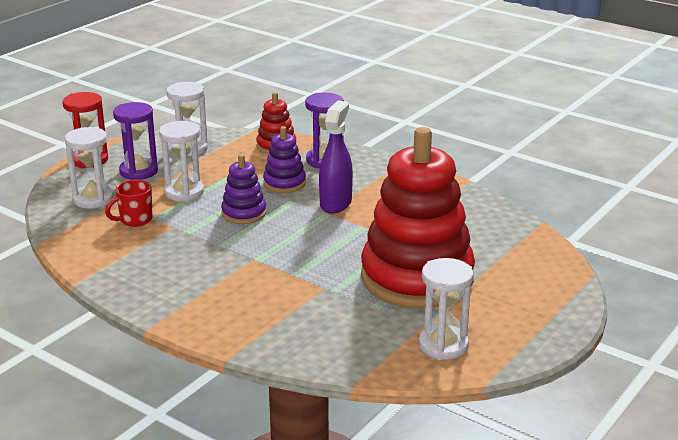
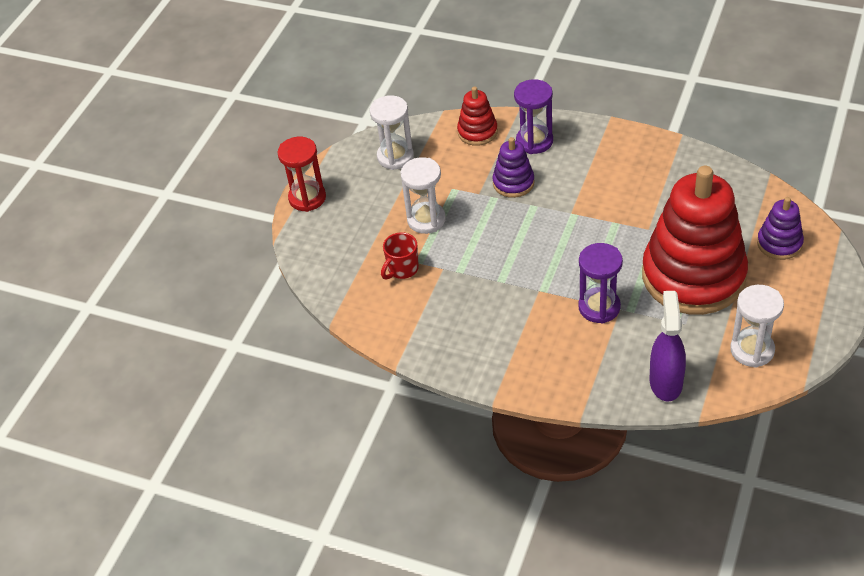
camera: 10 degrees left, 20 degrees up
(93, 199) = (346, 252): white hourglass -> none
(138, 171) = (365, 202): purple hourglass -> purple hourglass (599, 307)
(244, 213) = (498, 234): purple stacking toy -> purple stacking toy (779, 243)
(336, 203) = (575, 198): purple spray bottle -> purple spray bottle (665, 382)

